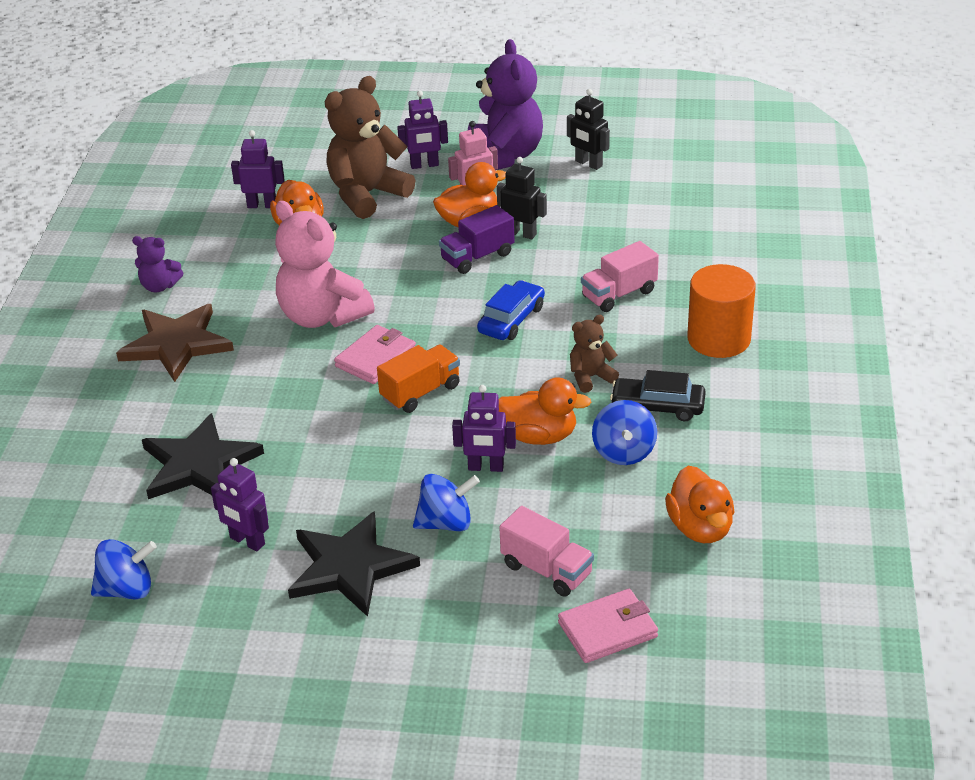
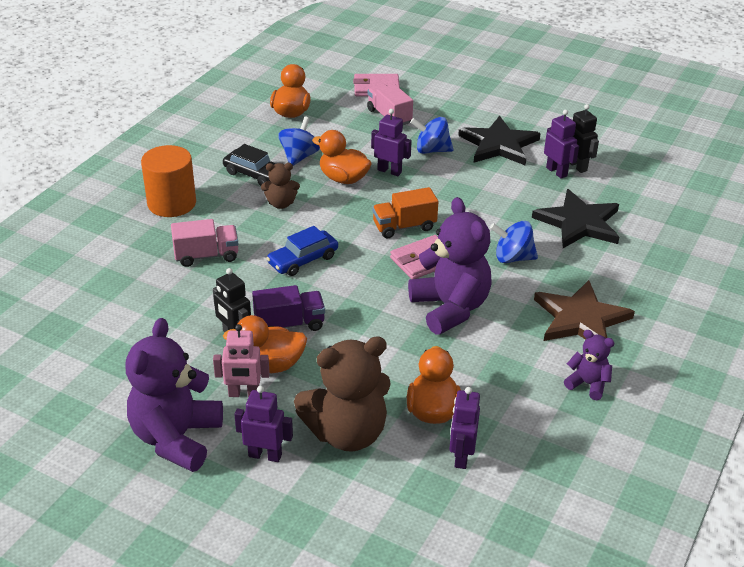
camera: 160 degrees left, 0 degrees up
(127, 590) = (635, 167): blue spinning top -> blue spinning top (512, 258)
(262, 205) = (461, 456): purple robot -> purple robot turned 75 degrees clockwise
(322, 316) = (450, 308): pink teddy bear -> purple teddy bear
(588, 164) = (106, 397): black robot -> black robot (577, 166)

